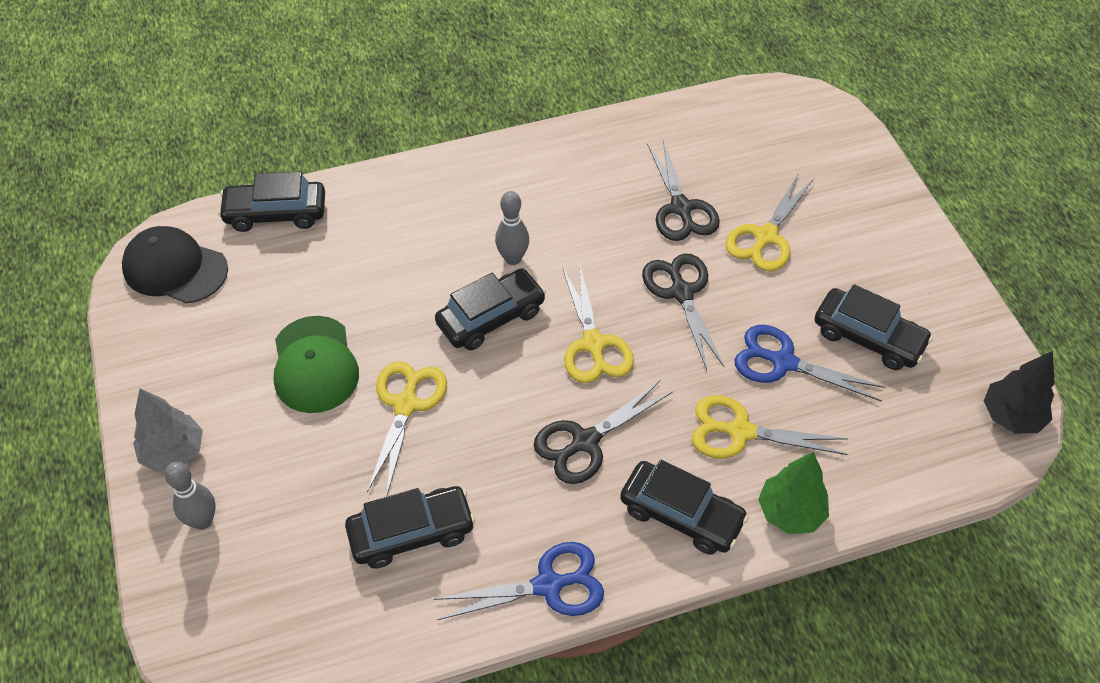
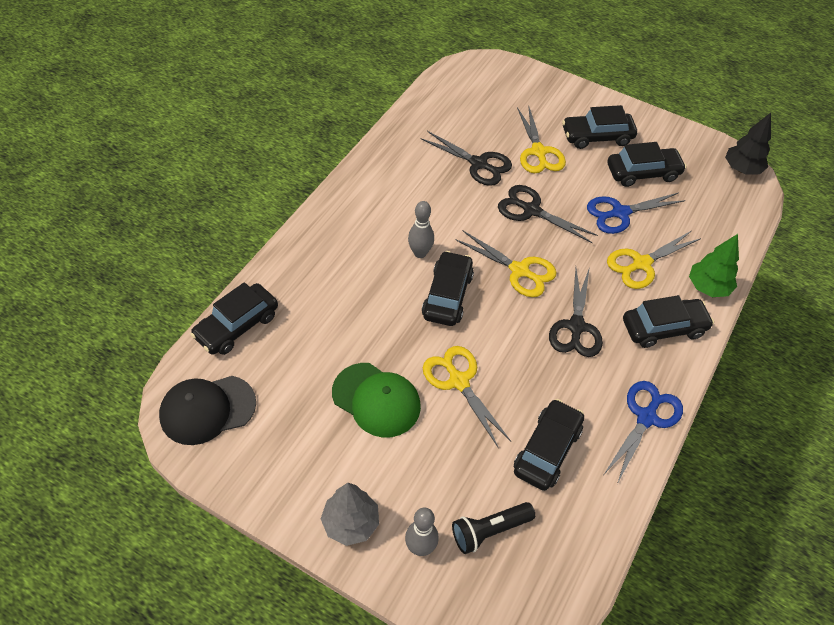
camera: 45 degrees left, 0 degrees up
(274, 558) = (489, 530): none -> black flashlight
(859, 263) = (597, 137): none -> black car

